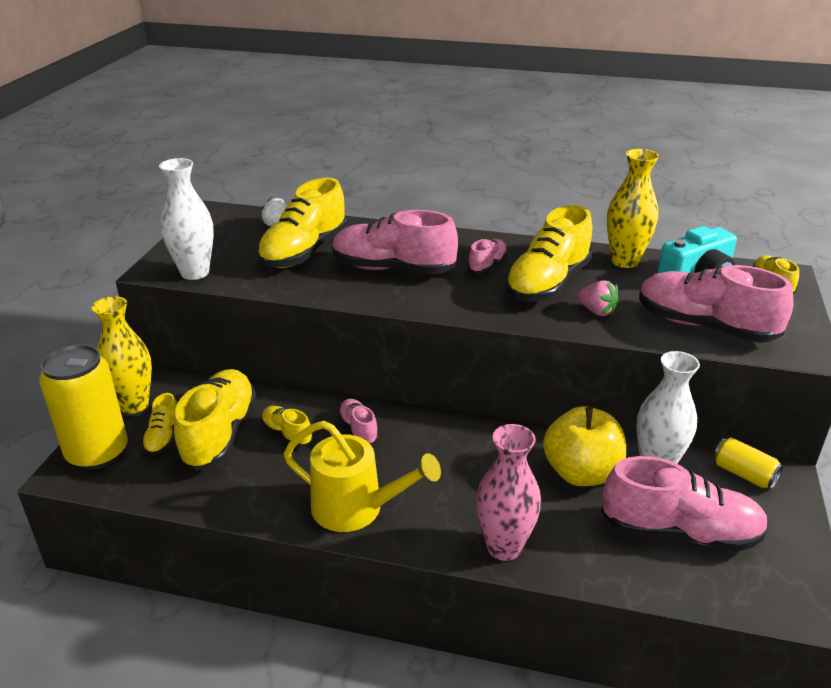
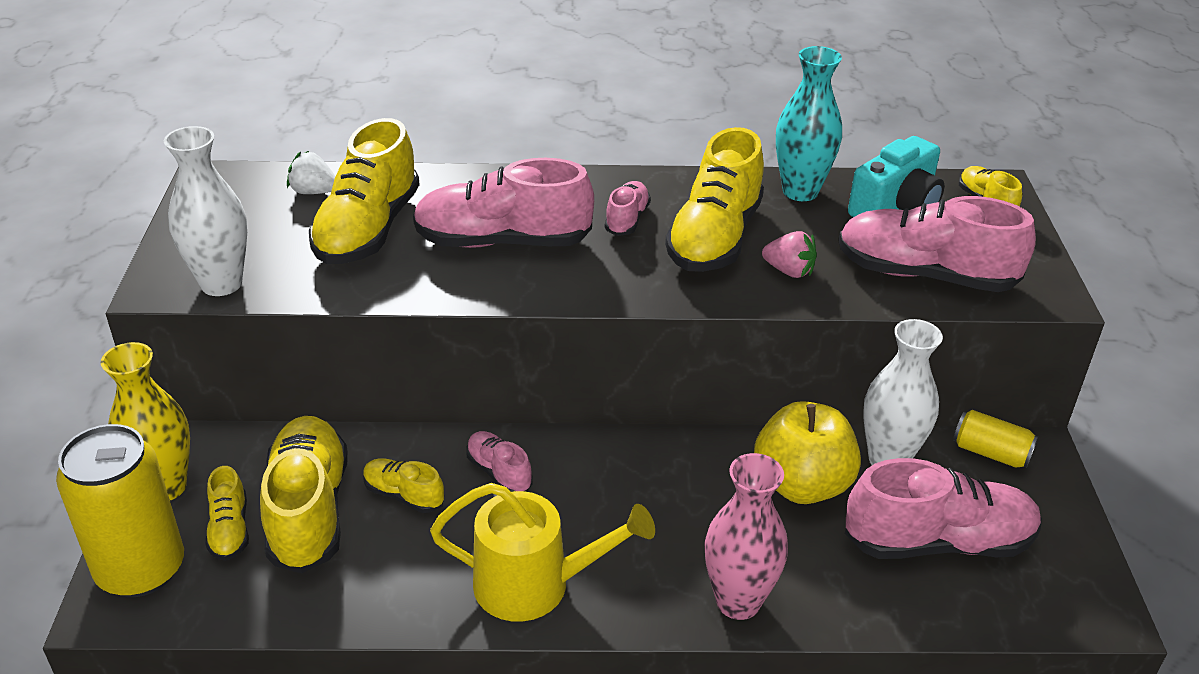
camera: 15 degrees left, 5 degrees up
(624, 261) = (800, 191): yellow vase -> turquoise vase

